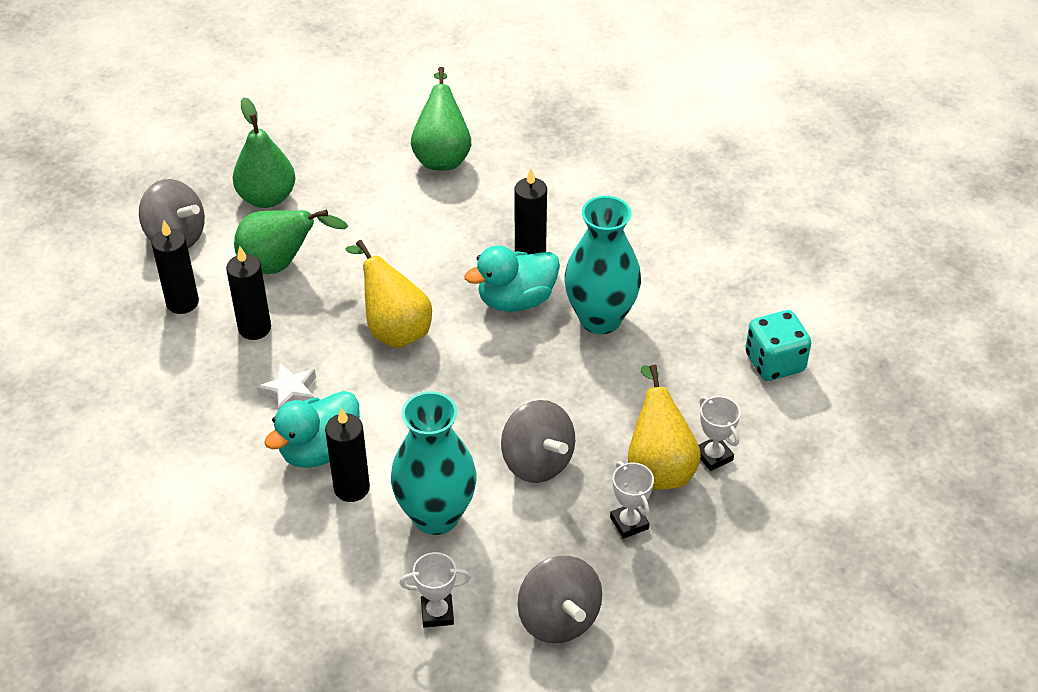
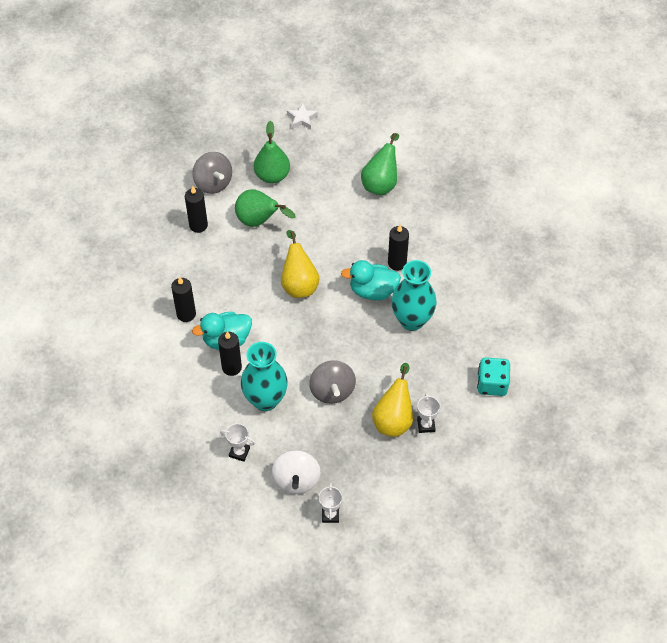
camera: 25 degrees right, 10 degrees up
(254, 328) = (227, 255): black candle -> black candle (186, 314)
(290, 393) = (227, 300): white star -> white star (302, 119)
(558, 619) = (296, 480): grey spinning top -> white spinning top
(629, 523) = (360, 444): white trophy -> white trophy (330, 515)

